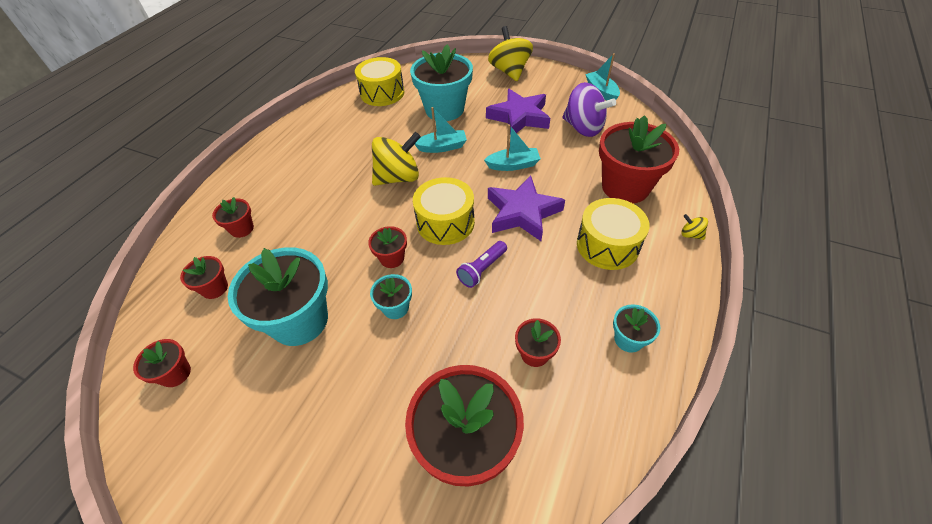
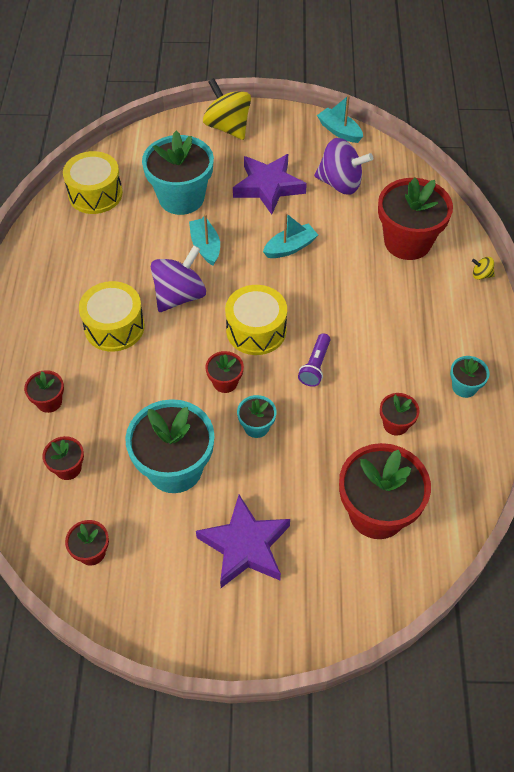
camera: 25 degrees left, 5 degrees up
(398, 177) = (179, 295): yellow spinning top -> purple spinning top
(442, 147) = (205, 246): turquoise boat -> turquoise boat turned 75 degrees counterclockwise
(522, 213) = (324, 298): purple star -> purple star (245, 546)
(607, 245) = (415, 307): yellow drum -> yellow drum (114, 327)

